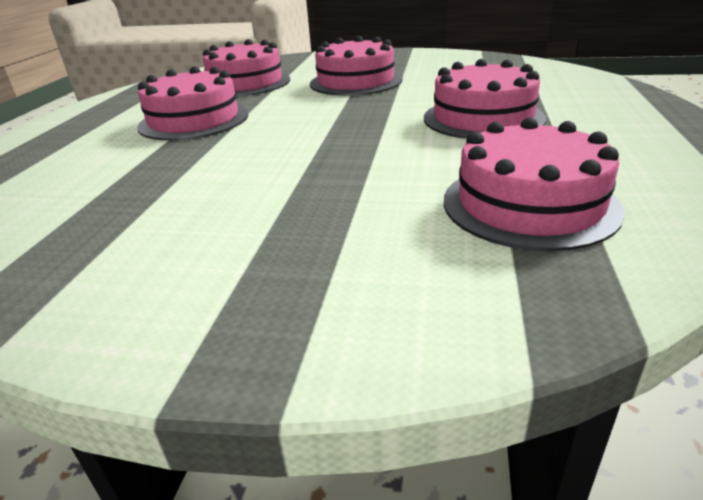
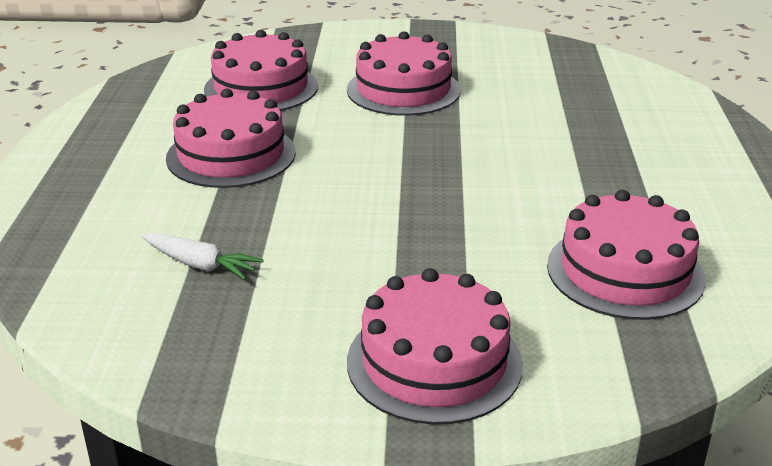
camera: 10 degrees left, 0 degrees up
(107, 194) = (200, 265): none -> white carrot
(483, 118) = (566, 157): pink cake -> pink cake (434, 362)

